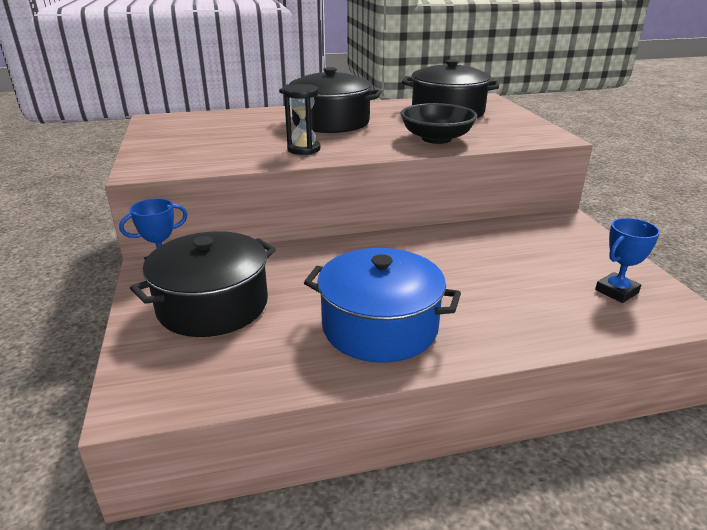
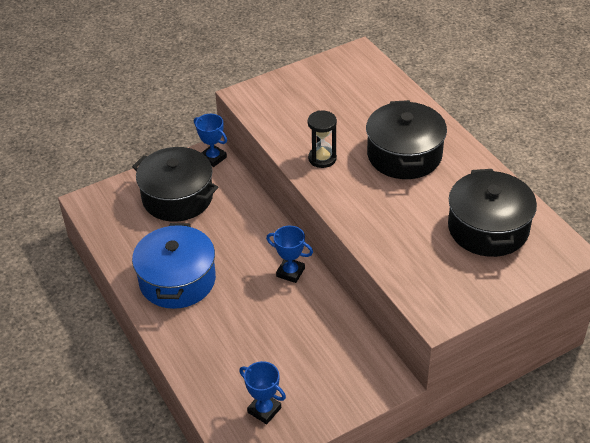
camera: 75 degrees right, 15 degrees up
(404, 246) = (290, 272): none -> blue trophy
(436, 139) = (390, 232): black bowl -> none

